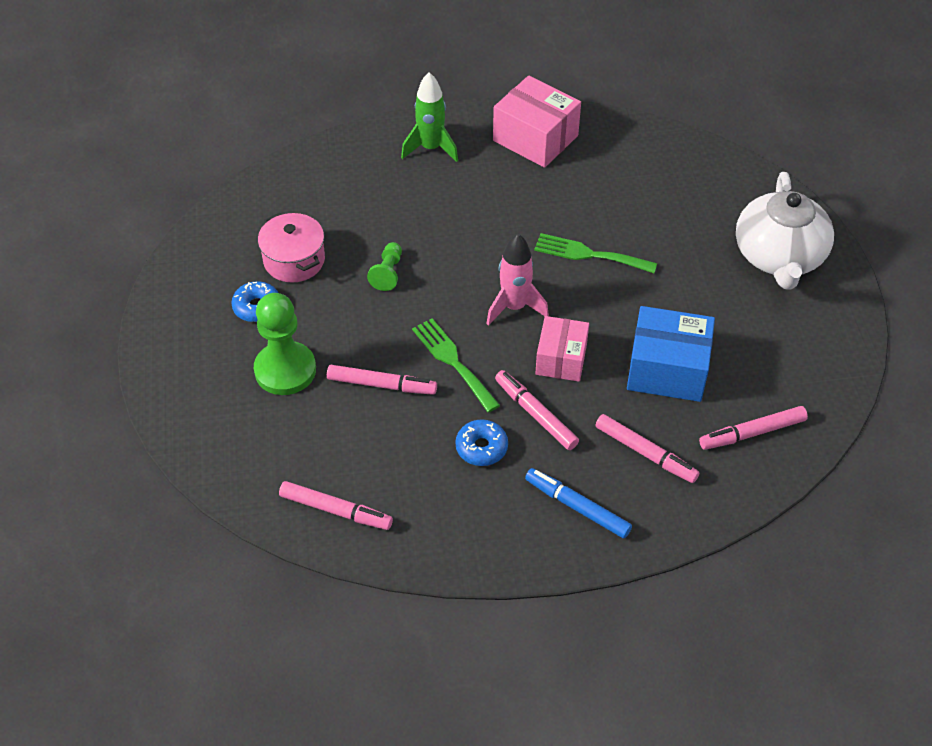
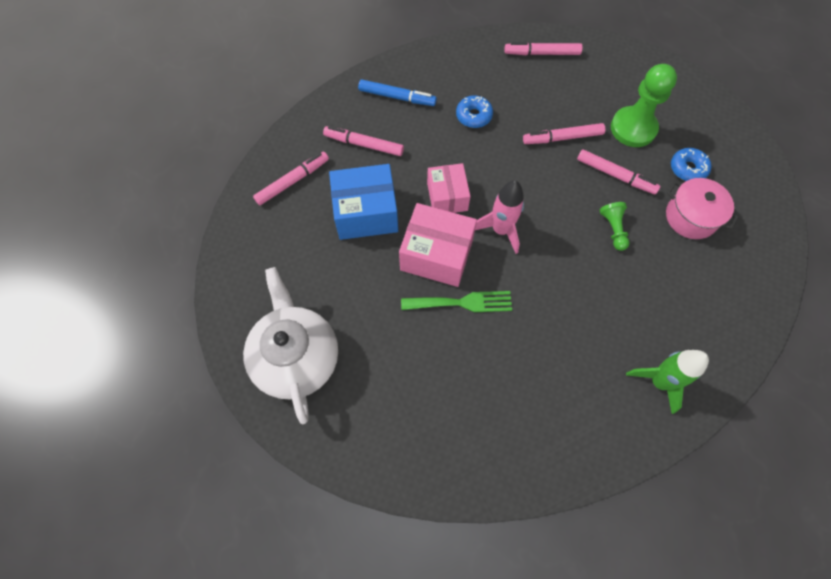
camera: 160 degrees right, 15 degrees up
(453, 361) = (523, 170): green fork -> none
(535, 138) = (568, 433): pink box -> pink box (436, 255)
(535, 414) = (448, 149): pink marker -> pink marker (615, 175)

